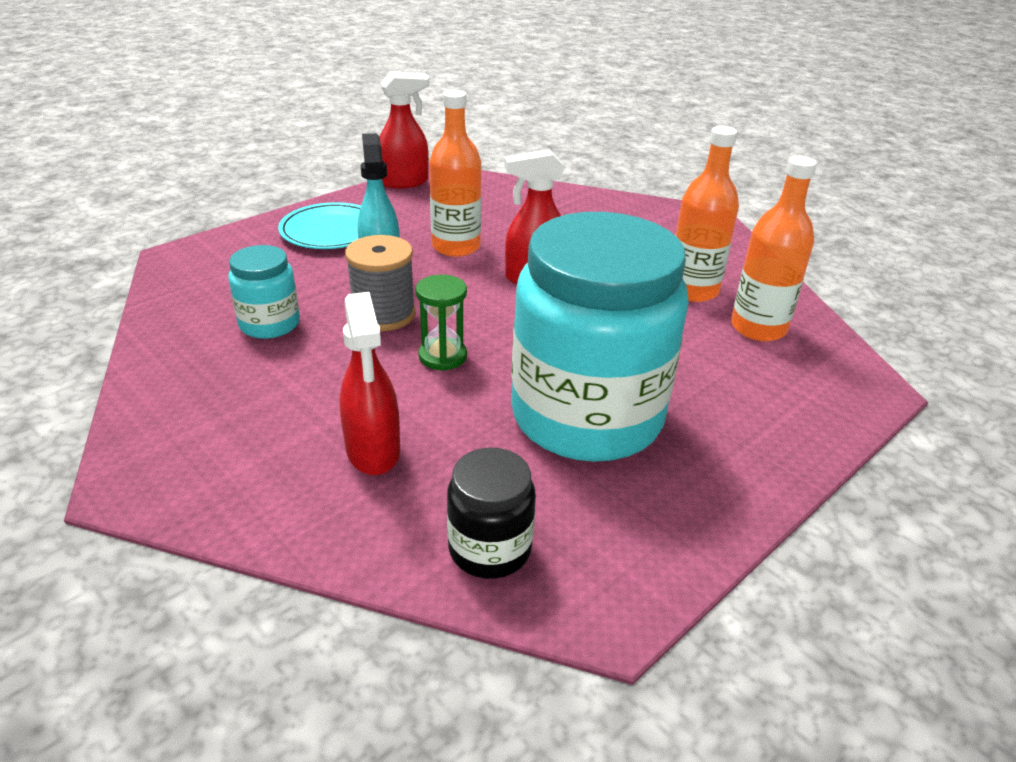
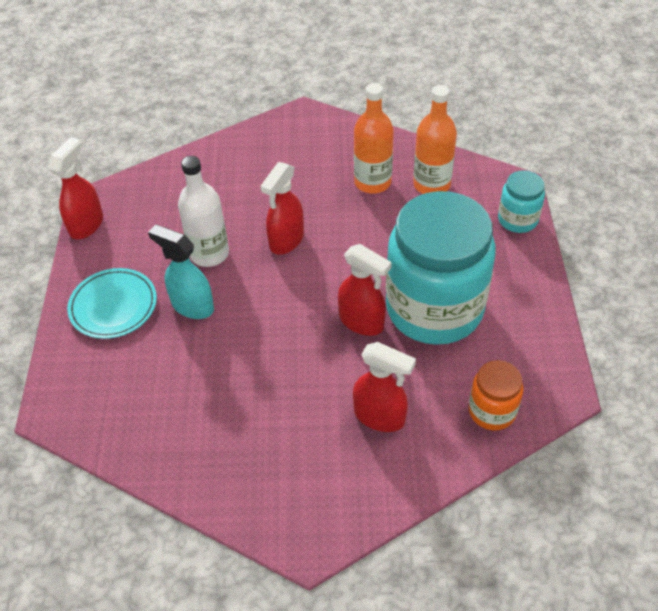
camera: 45 degrees left, 15 degrees up
(269, 324) = (203, 401): turquoise jar -> turquoise jar (517, 219)
(383, 314) = (251, 337): grey spool -> none
(442, 356) = (324, 335): green hourglass -> none
(456, 247) = (209, 253): orange bottle -> white bottle
(489, 549) = (492, 411): black jar -> orange jar
(494, 373) = (362, 322): none -> red spray bottle

